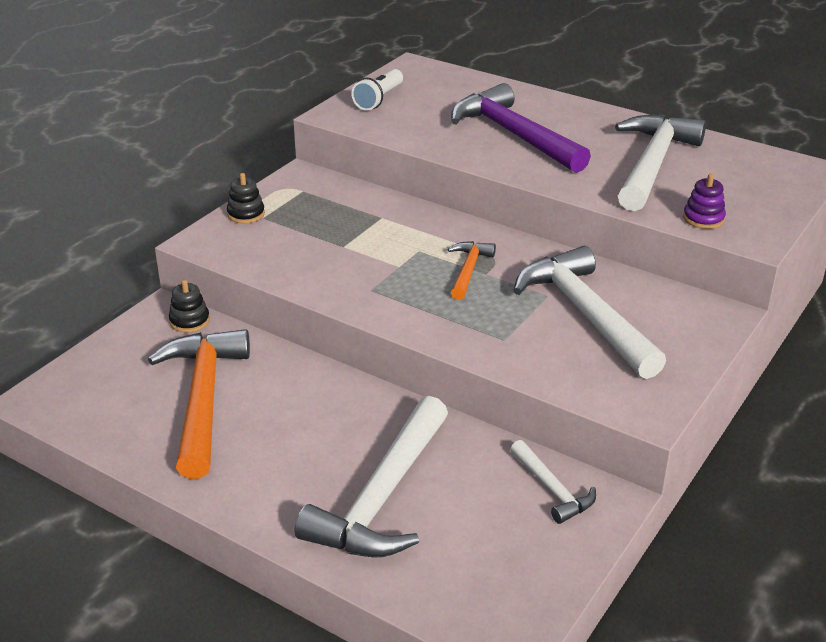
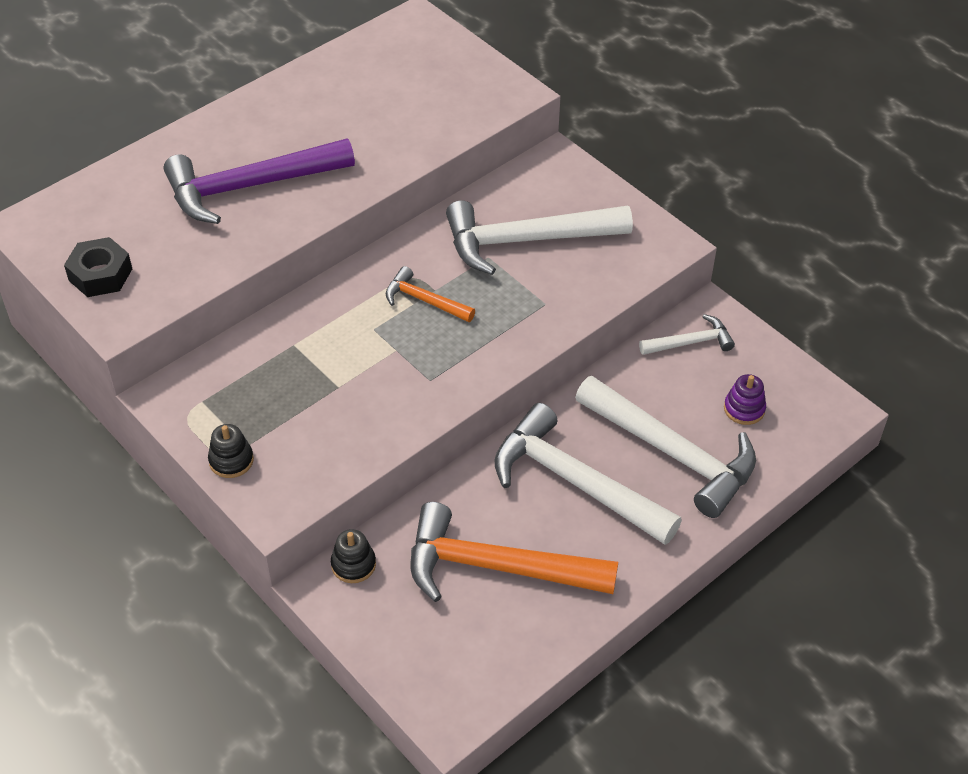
camera: 75 degrees left, 15 degrees up
(379, 99) = (100, 274): white flashlight -> black nut
(652, 164) = (359, 109): white hammer -> white hammer (575, 482)
(703, 218) = (471, 111): purple stacking toy -> purple stacking toy (744, 409)

